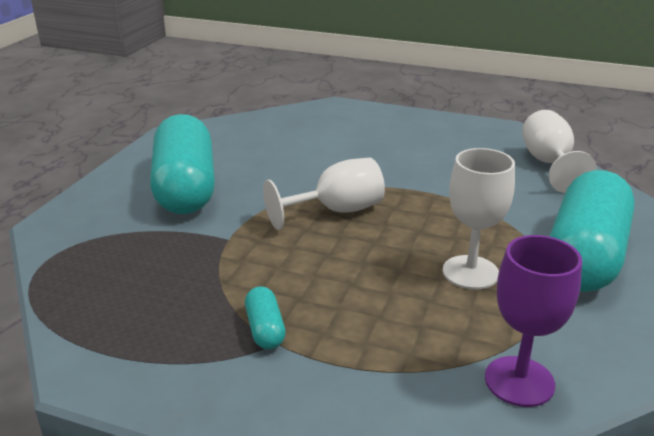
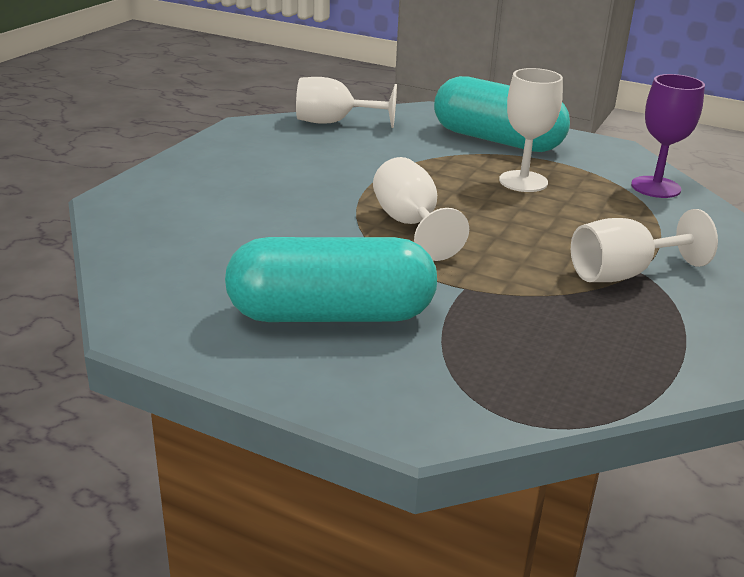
camera: 85 degrees left, 0 degrees up
(265, 329) = (623, 274): turquoise capsule -> white goblet

